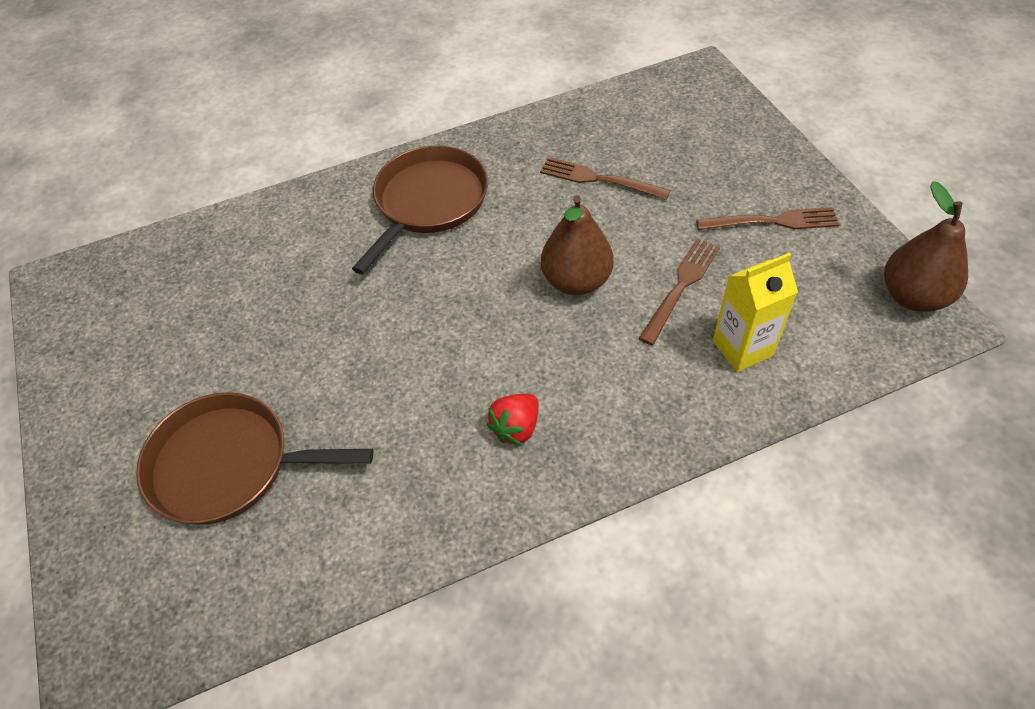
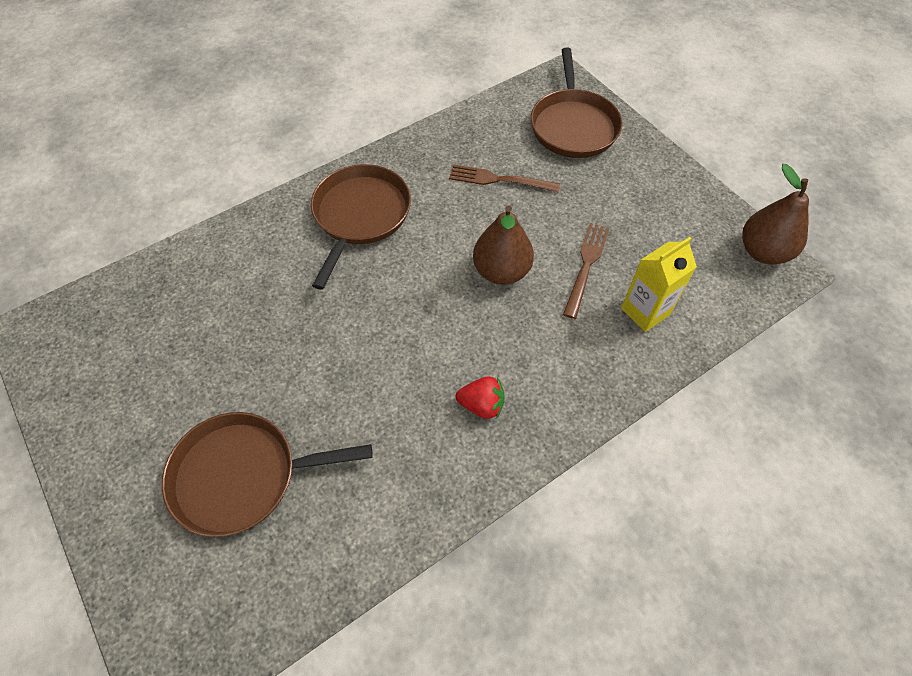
camera: 15 degrees left, 5 degrees up
(516, 428) = (482, 405): red strawberry -> red strawberry turned 105 degrees counterclockwise
(703, 127) = (573, 126): none -> brown pan
(773, 221) = (645, 201): brown fork -> none

